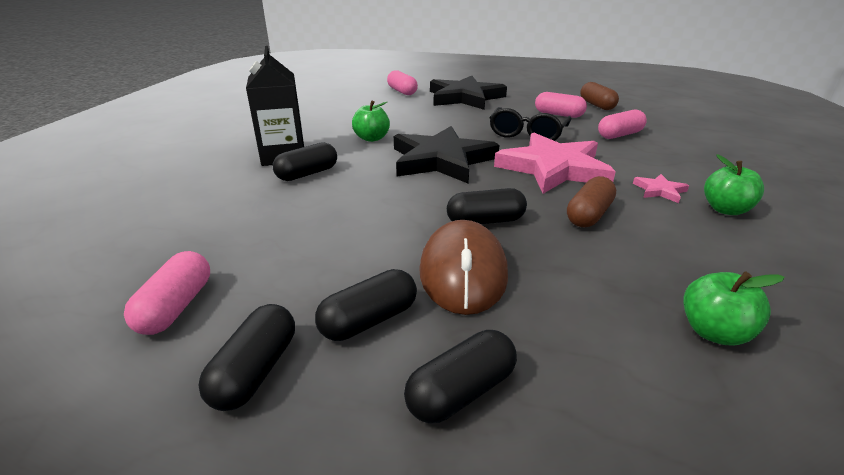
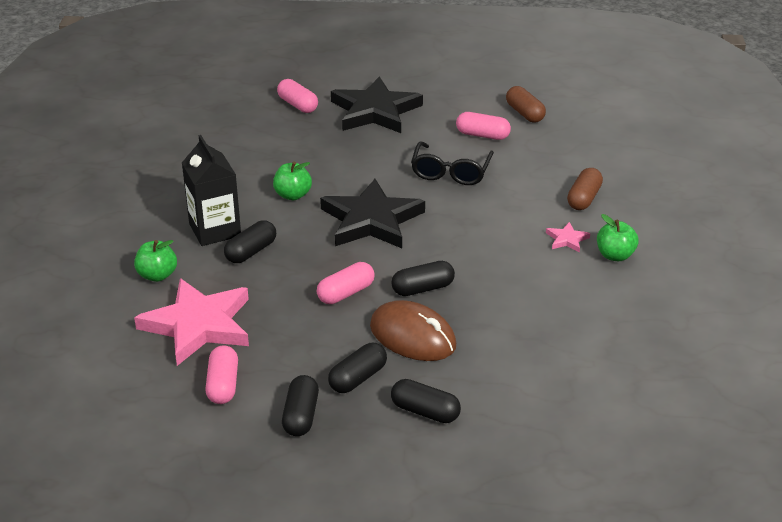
camera: 10 degrees left, 5 degrees up
(461, 391) = (425, 411): black capsule -> black capsule turned 75 degrees clockwise
(463, 272) = (412, 336): brown mouse -> brown mouse turned 45 degrees counterclockwise
(553, 168) = (477, 221): pink star -> pink star (198, 325)
(588, 215) = (505, 273): brown capsule -> brown capsule (584, 198)
(619, 135) = (543, 165): pink capsule -> pink capsule (346, 293)
(714, 332) = (575, 359): green apple -> green apple (157, 275)

